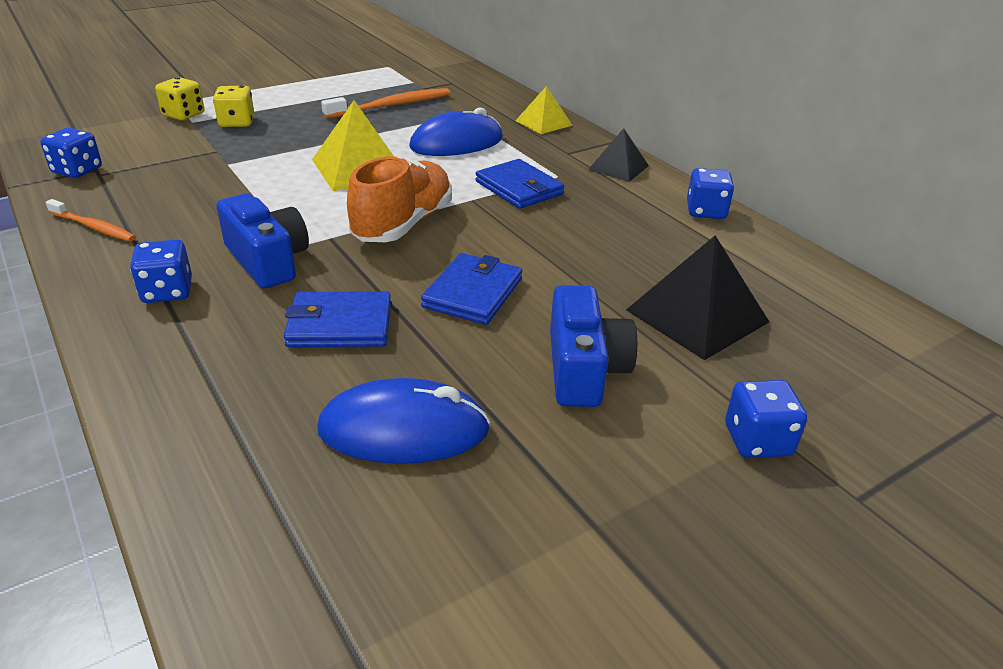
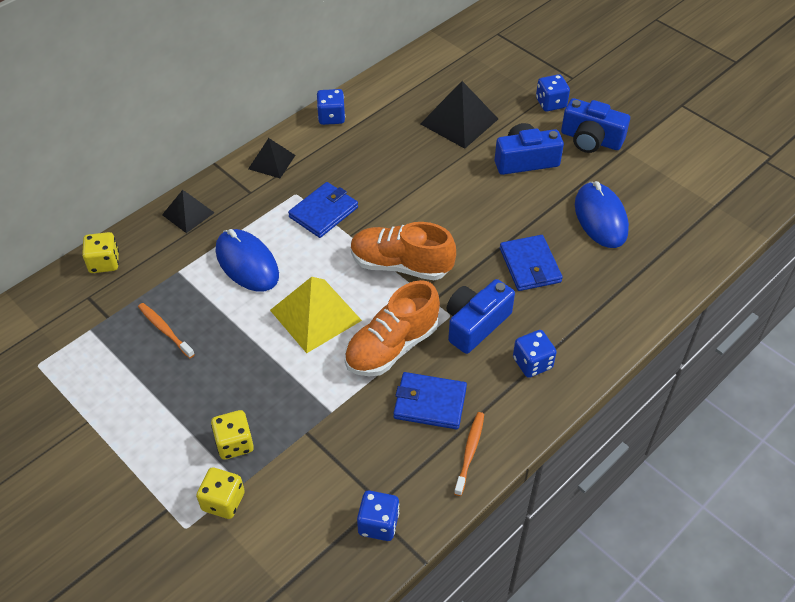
camera: 100 degrees left, 15 degrees up
(280, 203) = (392, 347): none -> orange shoe
(391, 106) = (165, 330): orange toothbrush -> orange toothbrush, size x0.63
(473, 293) = (473, 213): blue wallet -> blue wallet (430, 403)
(490, 89) = (104, 262): none -> yellow dice
(543, 123) = (188, 213): yellow pyramid -> black pyramid
(635, 475) = (591, 139): none -> blue camera

